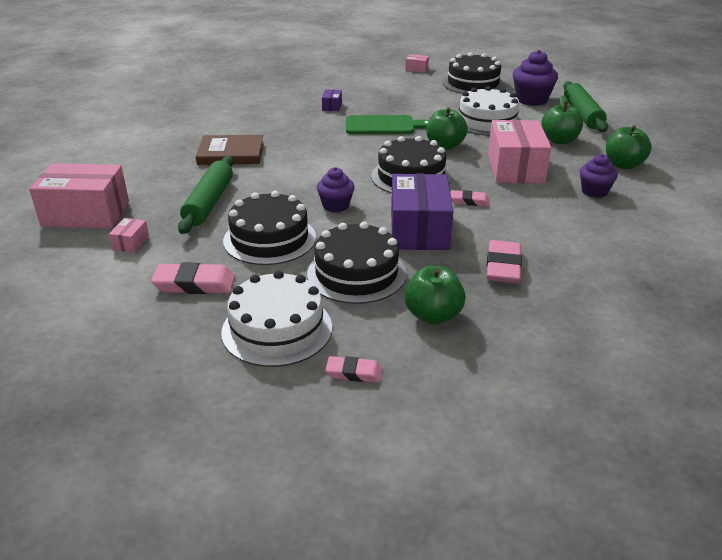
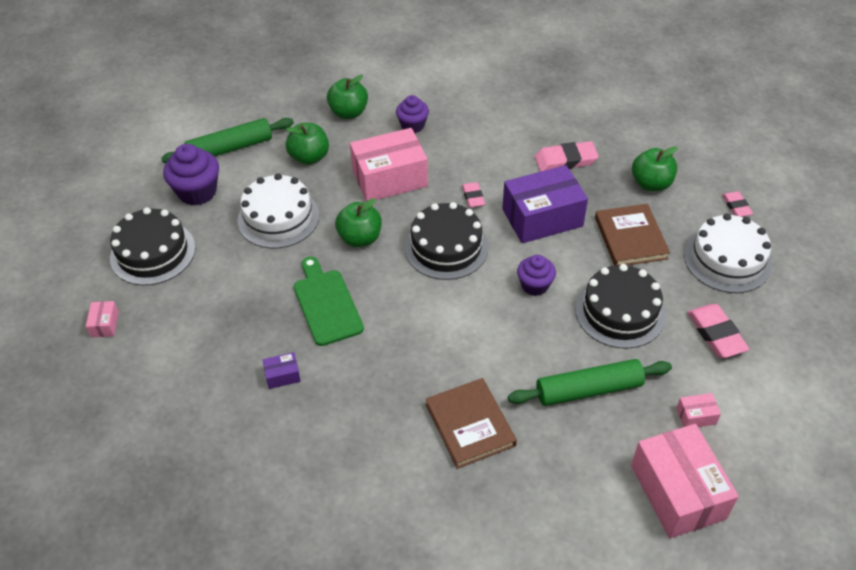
camera: 110 degrees left, 15 degrees up
(356, 273) = (630, 238): black cake -> brown book

